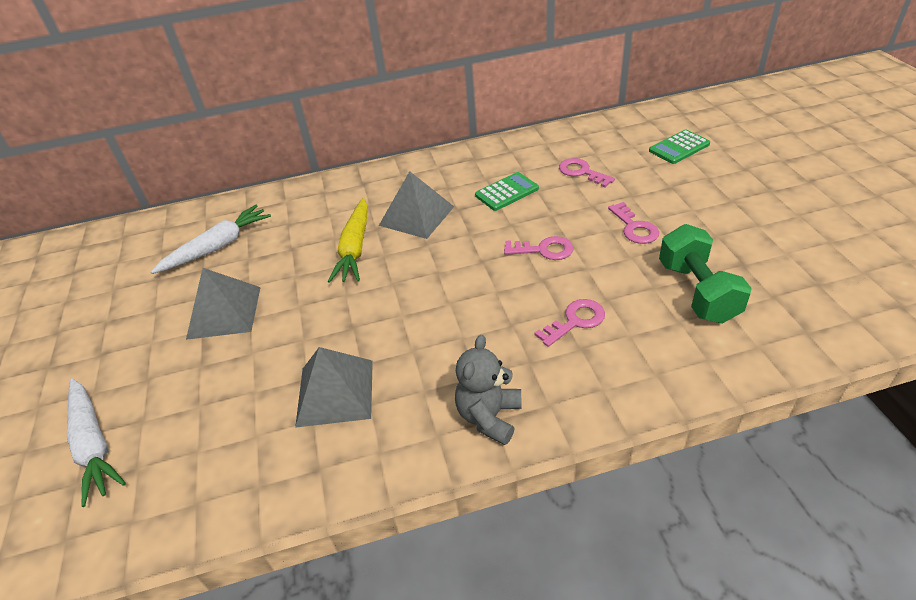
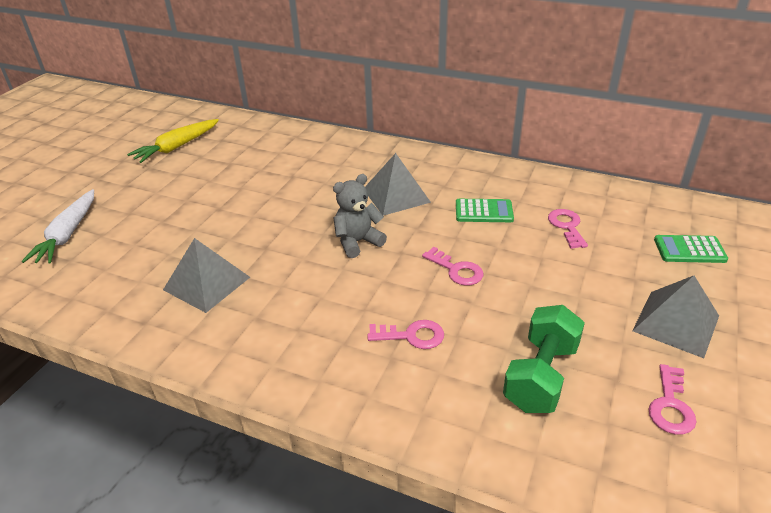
camera: 35 degrees right, 5 degrees down
(217, 247) = (252, 153): white carrot -> none
(224, 312) = (209, 196): grey pyramid -> grey pyramid (675, 323)
(355, 248) = (329, 197): yellow carrot -> yellow carrot (177, 147)
(489, 416) = (272, 360): grey teddy bear -> grey teddy bear (357, 242)
(634, 228) = (554, 294): pink key -> pink key (670, 406)

